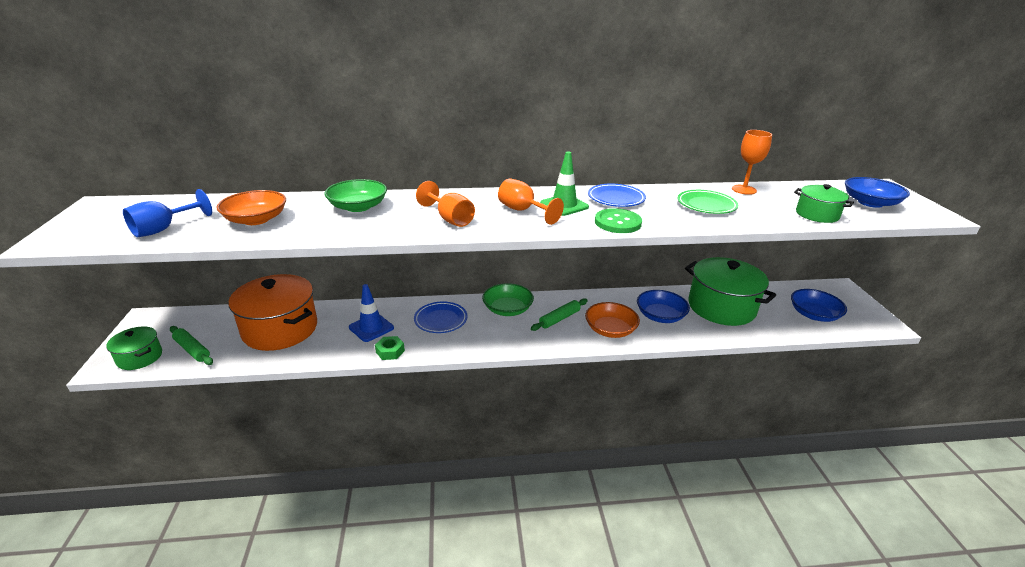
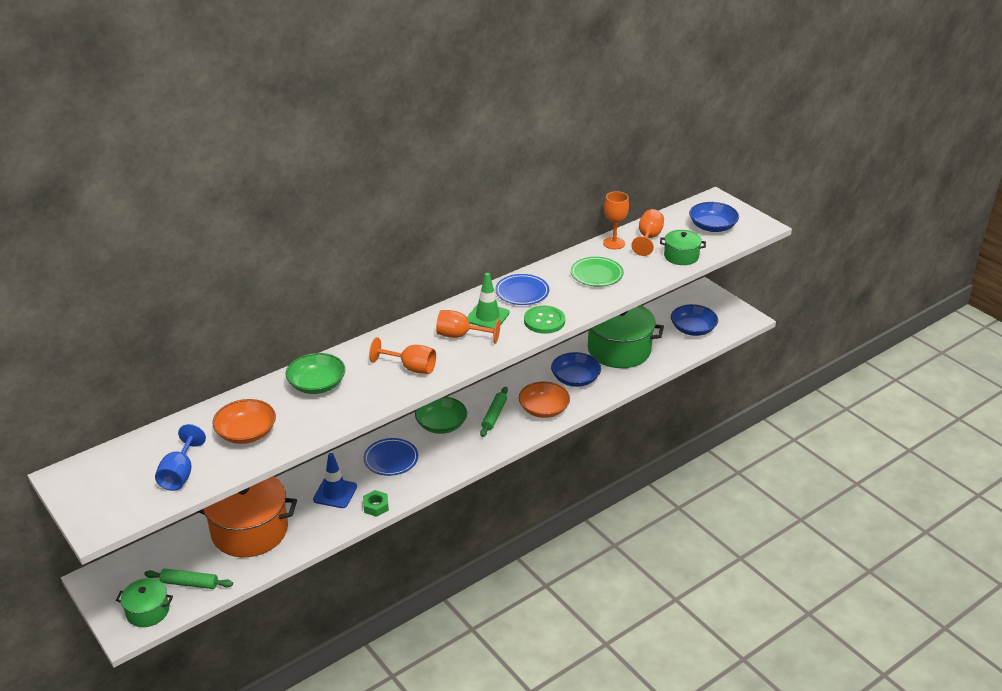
camera: 30 degrees left, 5 degrees up
(786, 194) = (648, 238): none -> orange goblet

